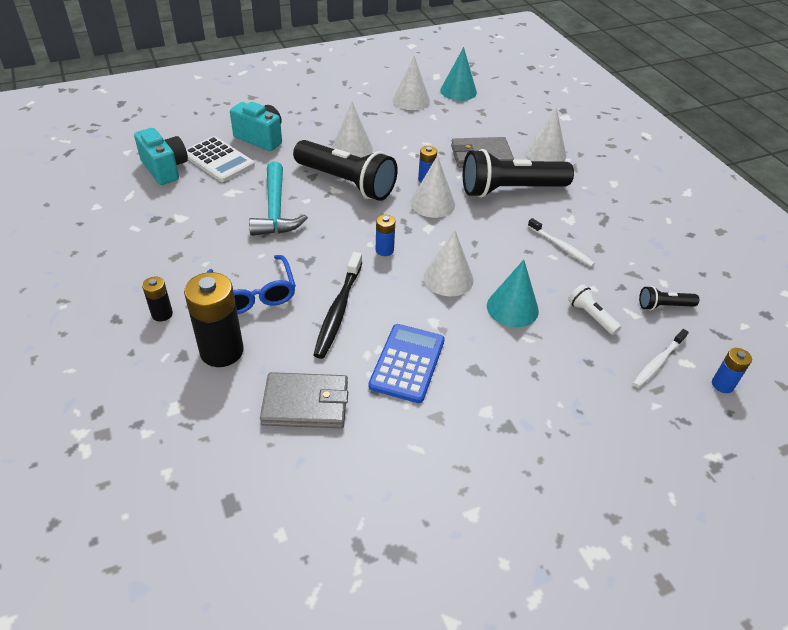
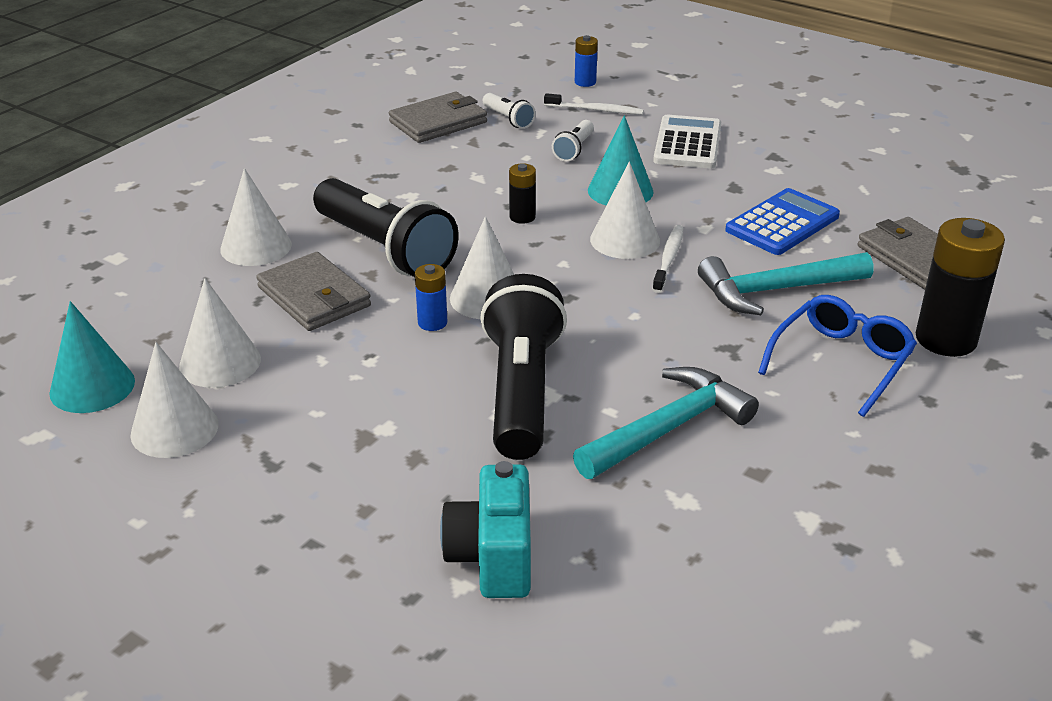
camera: 120 degrees left, 10 degrees down
(162, 314) = (974, 415): black battery -> black battery (522, 217)
(165, 169) = (724, 629): turquoise camera -> none
(218, 160) = (619, 573): white calculator -> white calculator (687, 143)
(338, 310) = (776, 290): black toothbrush -> turquoise hammer
(352, 148) = (415, 428): white cone -> white cone (220, 362)
(384, 250) = (632, 299): blue battery -> none
(407, 363) = (782, 223): blue calculator -> blue calculator turned 150 degrees clockwise
(561, 247) = (474, 188): white toothbrush -> white toothbrush (668, 259)
(664, 306) = (508, 119): black flashlight -> white flashlight
(675, 270) = (438, 122): none -> grey wallet

